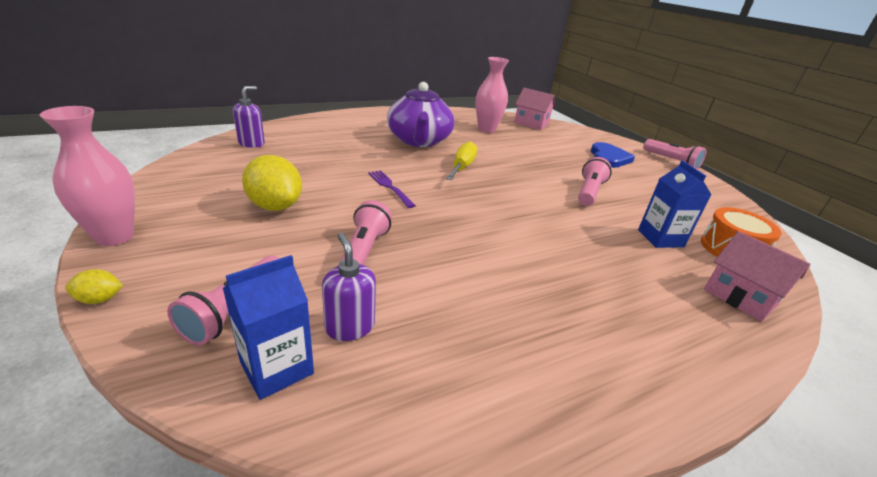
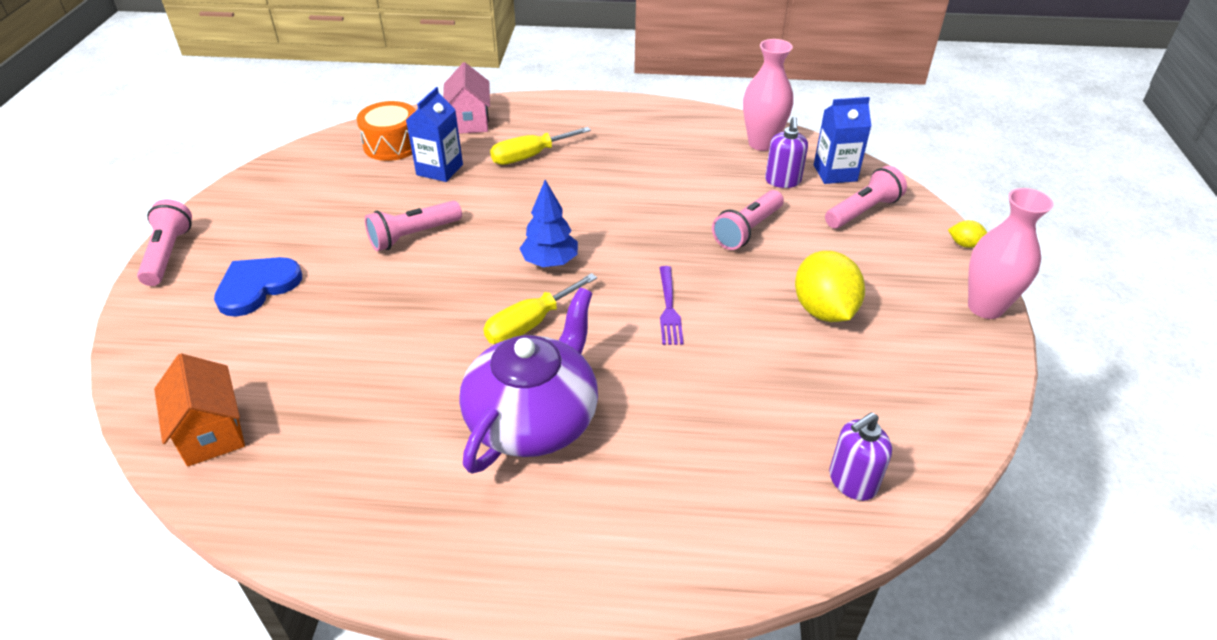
camera: 145 degrees left, 10 degrees up
(486, 129) = (349, 430): pink vase -> pink vase (761, 143)
(491, 196) = (550, 262): none -> blue tree
(531, 123) = (211, 432): pink house -> orange house
(625, 272) = (530, 156): none -> yellow screwdriver

